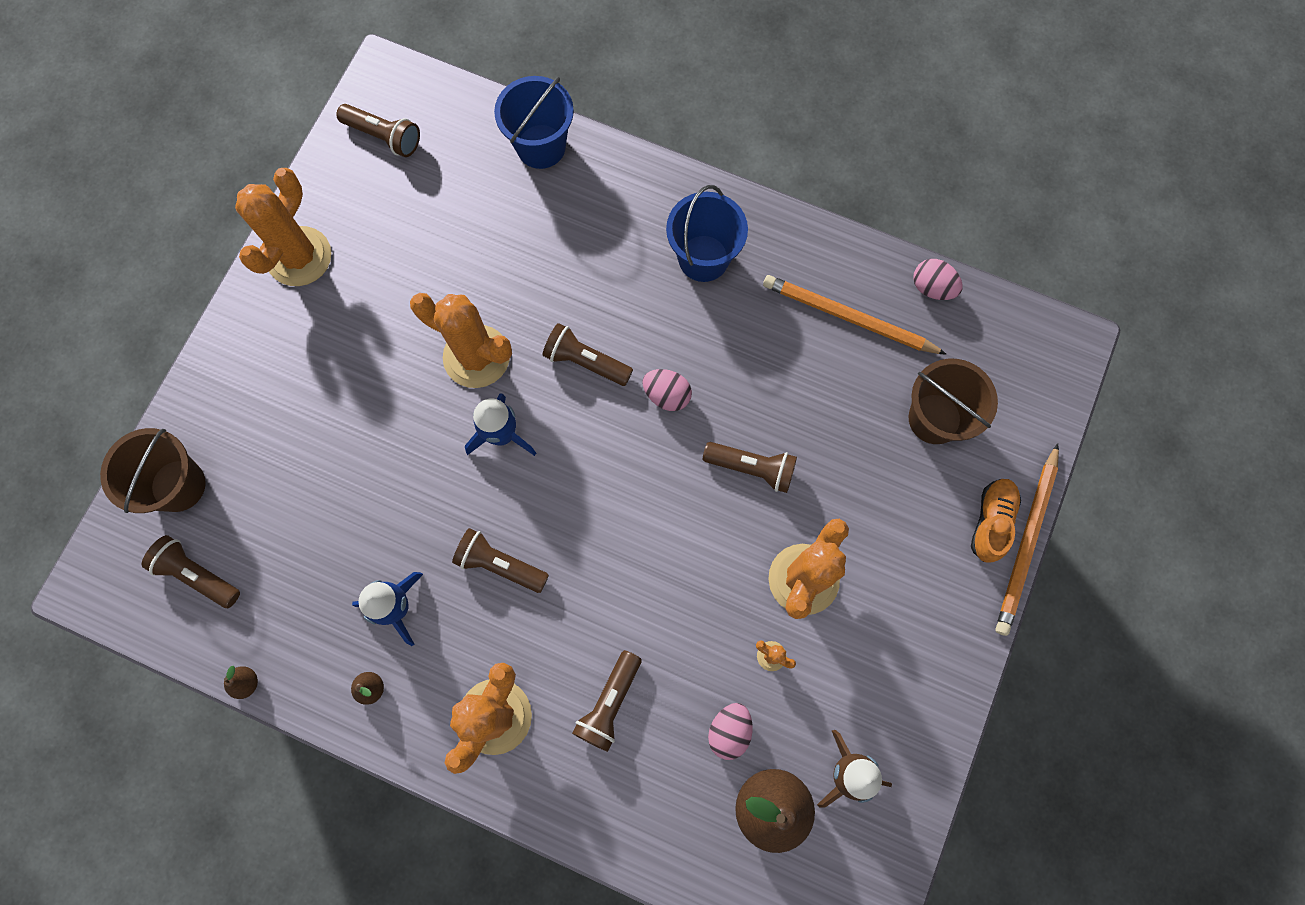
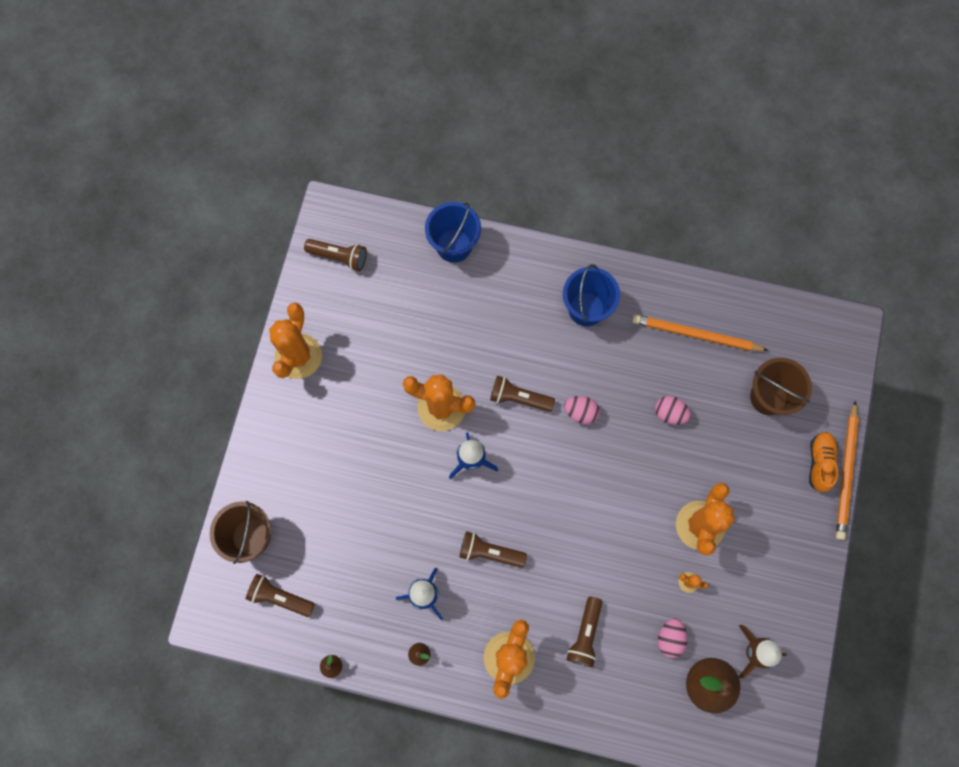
camera: 10 degrees left, 0 degrees up
(752, 468) = (649, 454): brown flashlight -> none
(932, 287) = (749, 303): pink egg -> pink egg (670, 413)

